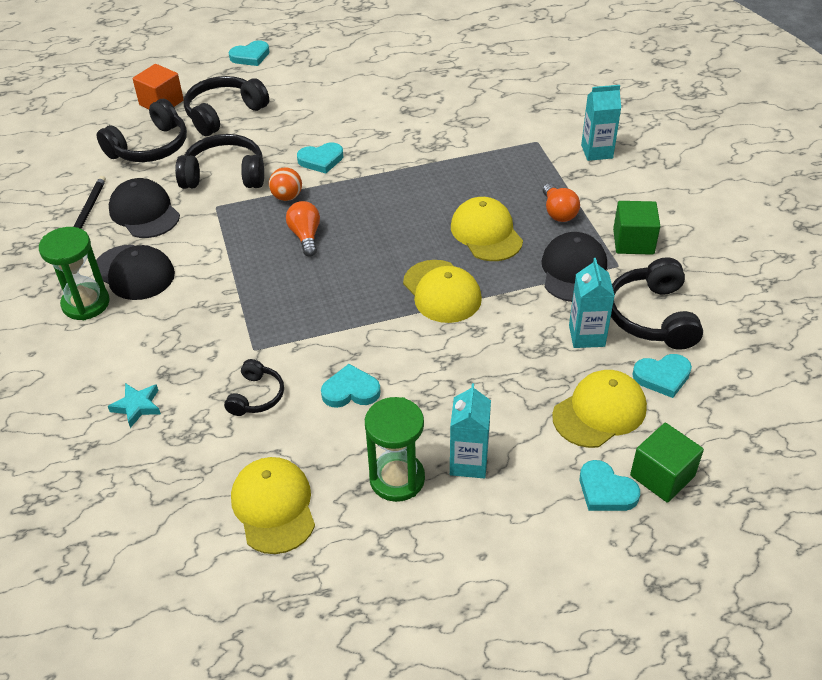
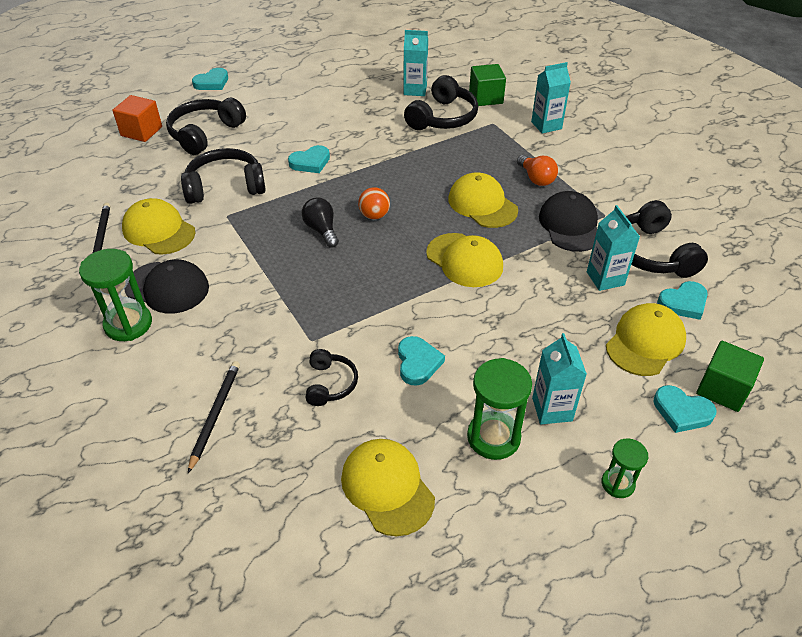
camera: 15 degrees left, 0 degrees up
(137, 406) = (215, 415): turquoise star -> black pencil
(144, 212) = (159, 230): black cap -> yellow cap
(150, 147) = (144, 171): black headphones -> black headphones (443, 117)
(287, 197) = (291, 198): orange ball -> orange ball (374, 215)
(305, 236) = (321, 230): orange light bulb -> black light bulb
(350, 391) = (418, 363): turquoise heart -> turquoise heart turned 105 degrees clockwise
(465, 91) = (415, 90): none -> turquoise carton
(504, 549) = (617, 484): none -> green hourglass
(633, 242) = (608, 194): green cube -> green cube (486, 98)

